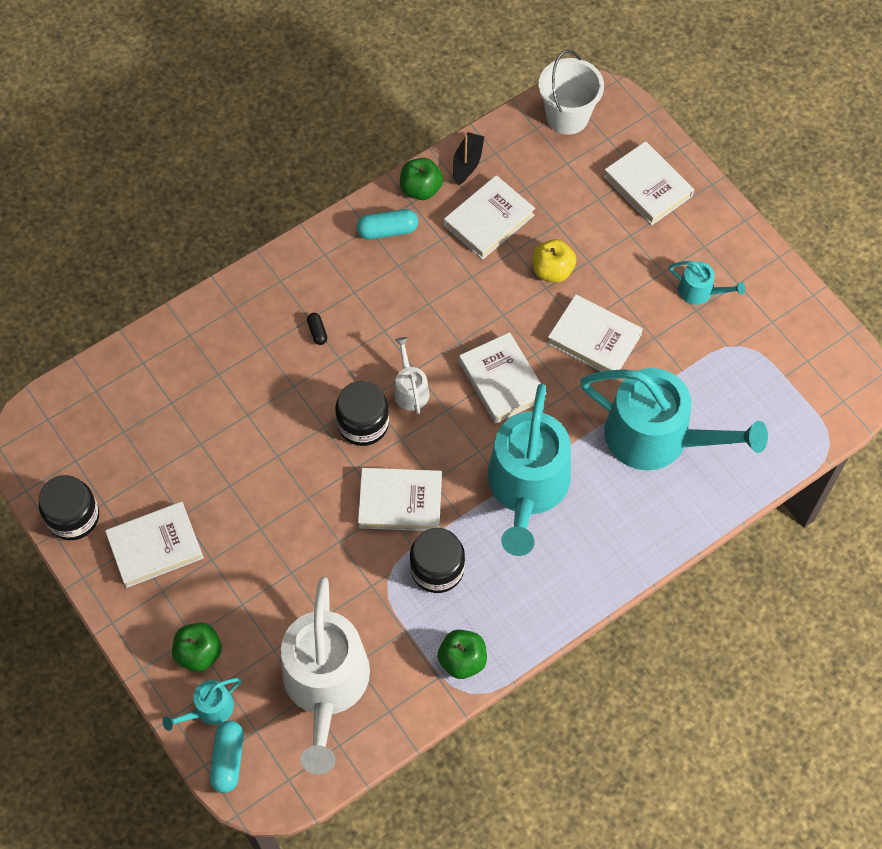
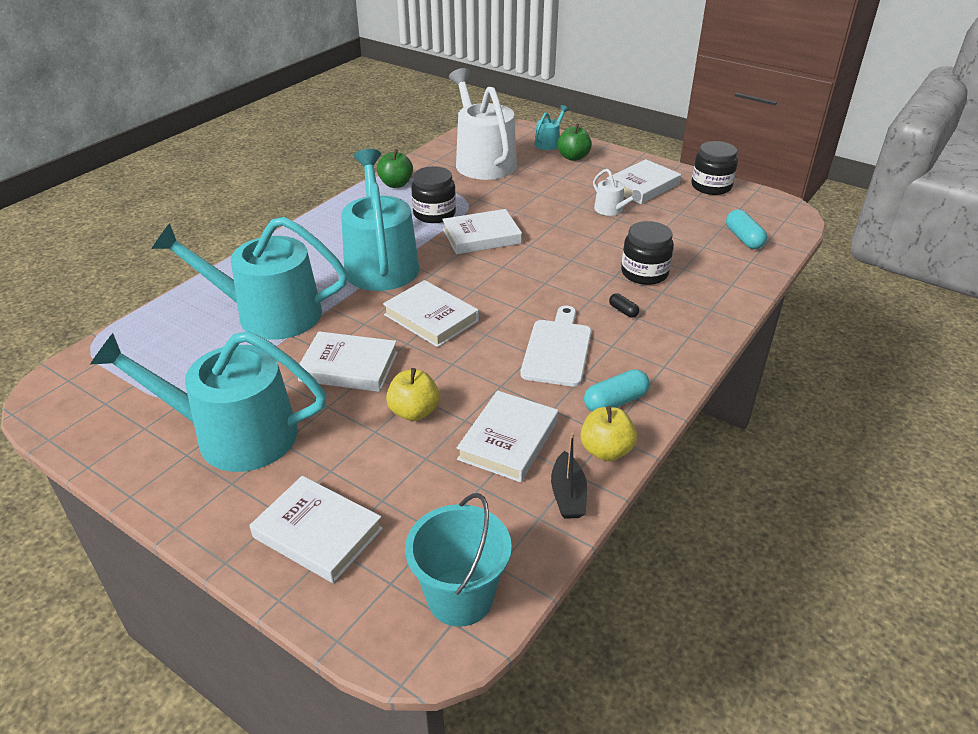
camera: 160 degrees right, 25 degrees down
(228, 760) = (523, 131): turquoise capsule -> turquoise capsule (743, 238)
(363, 424) = (539, 267): black jar -> black jar (644, 273)
(404, 302) = (557, 349): none -> white cutting board
(410, 389) = (512, 294): white watering can -> white watering can (611, 210)
(421, 189) = (606, 450): green apple -> yellow apple
(567, 117) = (460, 597): white bucket -> turquoise bucket
(700, 291) = (234, 435): turquoise watering can -> turquoise watering can, size x2.31

